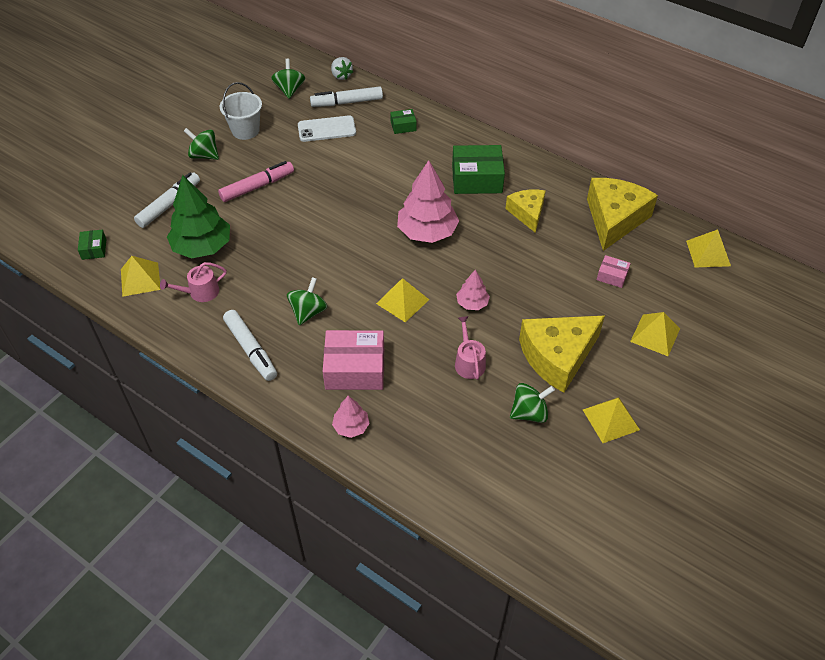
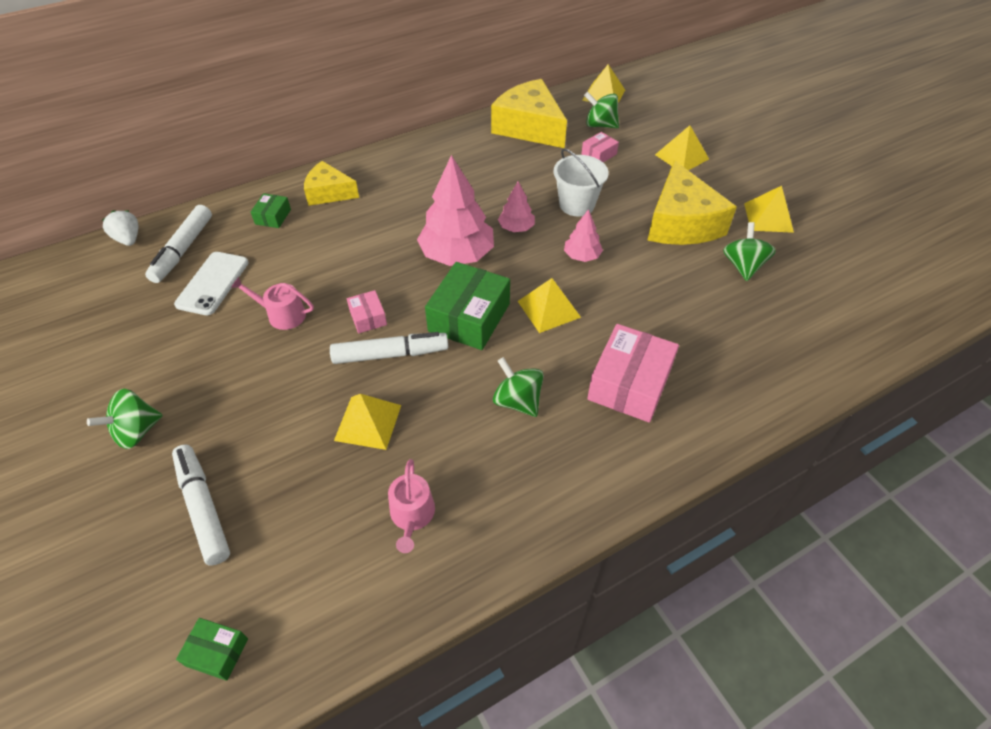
camera: 65 degrees left, 0 degrees up
(140, 279) = (334, 593): yellow pyramid -> yellow pyramid (368, 422)
(202, 246) = (324, 487): green tree -> none
(245, 130) = (132, 367): white bucket -> white bucket (577, 205)
(251, 349) = (550, 483): white marker -> white marker (390, 354)
(257, 186) = (256, 387): pink marker -> none
(289, 90) = (99, 295): green spinning top -> green spinning top (600, 125)
(339, 211) = (368, 317): none -> pink box
(341, 76) = (128, 239): white strawberry -> white strawberry turned 120 degrees counterclockwise
(351, 426) = (714, 415): pink tree -> pink tree (516, 228)
(469, 362) = (661, 286): pink watering can -> pink watering can (282, 314)
(477, 179) = (406, 191): green box -> green box (469, 317)
(527, 213) = (482, 175): yellow cheese -> yellow cheese (329, 193)

